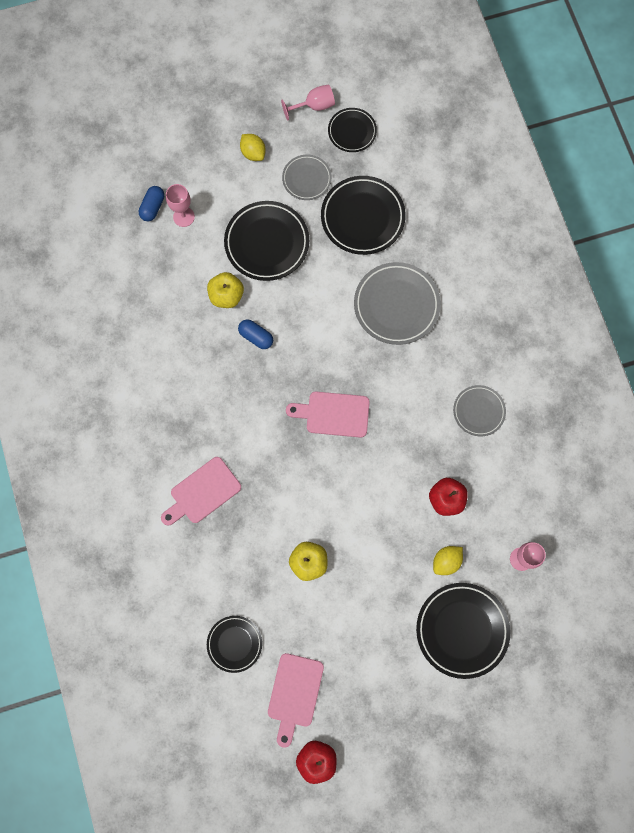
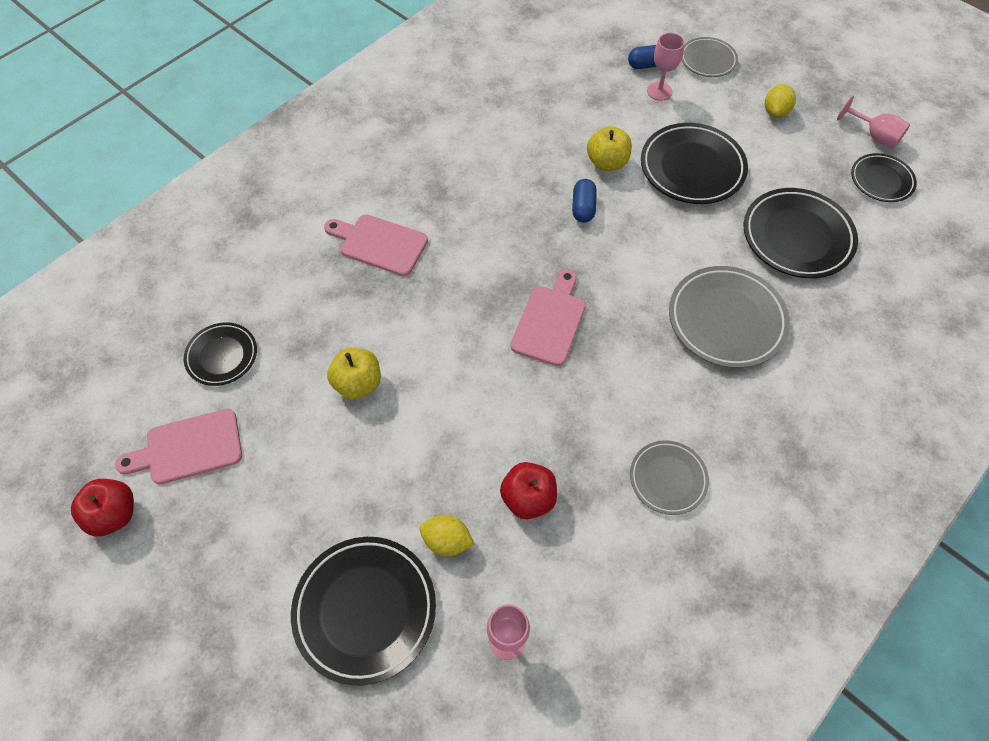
camera: 60 degrees right, 15 degrees down
(306, 179) = (791, 167): grey plate -> grey plate (707, 60)
(333, 414) = (550, 321): pink cutting board -> pink cutting board turned 45 degrees clockwise

